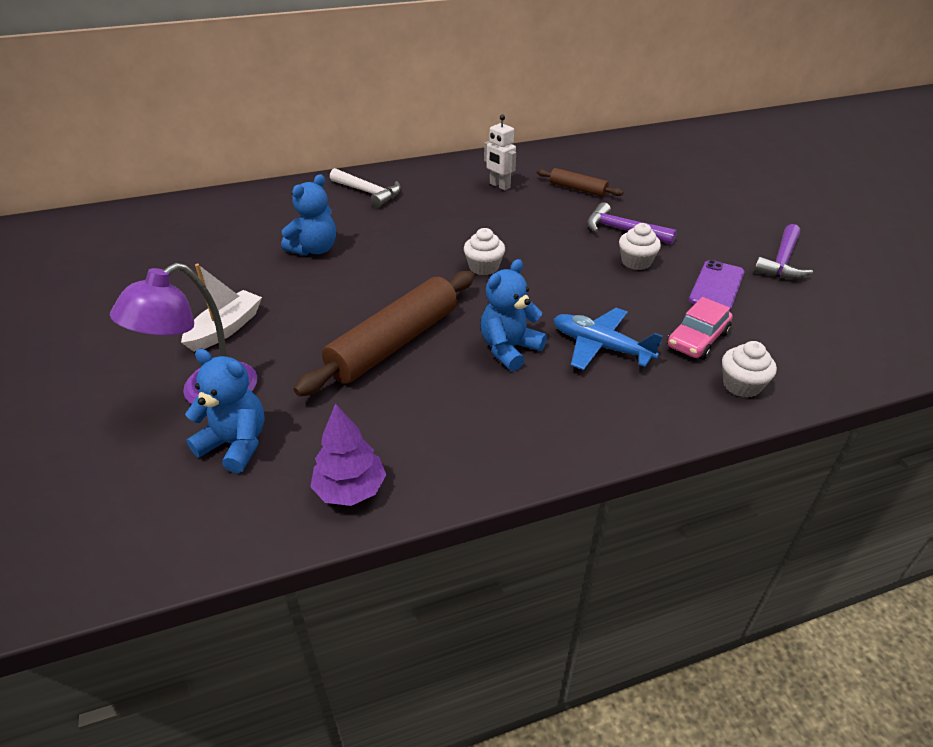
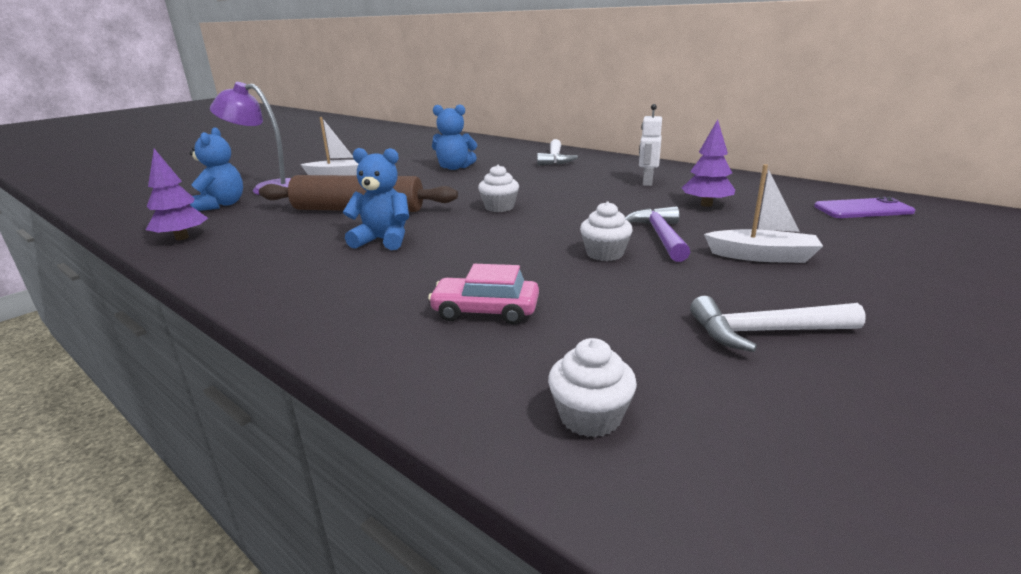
camera: 60 degrees right, 15 degrees down
(578, 189) = (706, 204): brown rolling pin -> purple tree
(600, 347) = (421, 270): blue plane -> none
(686, 216) = (762, 256): none -> white boat
(716, 286) = (621, 301): purple phone -> purple phone (863, 209)
(741, 385) = (414, 352): white cupcake -> white cupcake (590, 417)
(782, 261) = (765, 332): purple hammer -> white hammer

